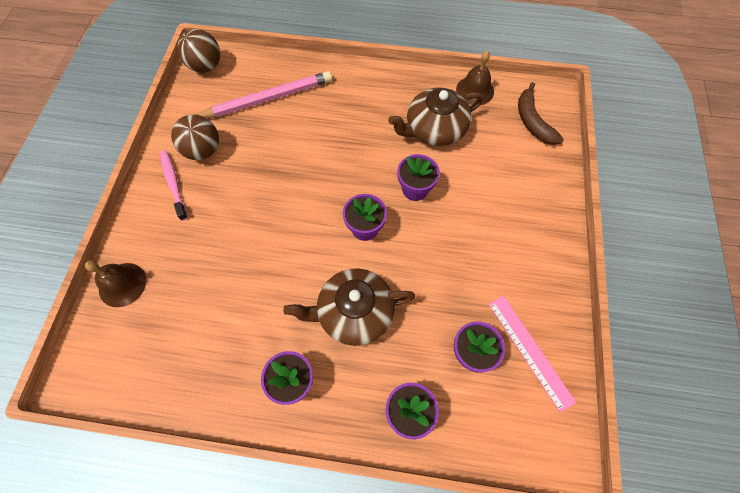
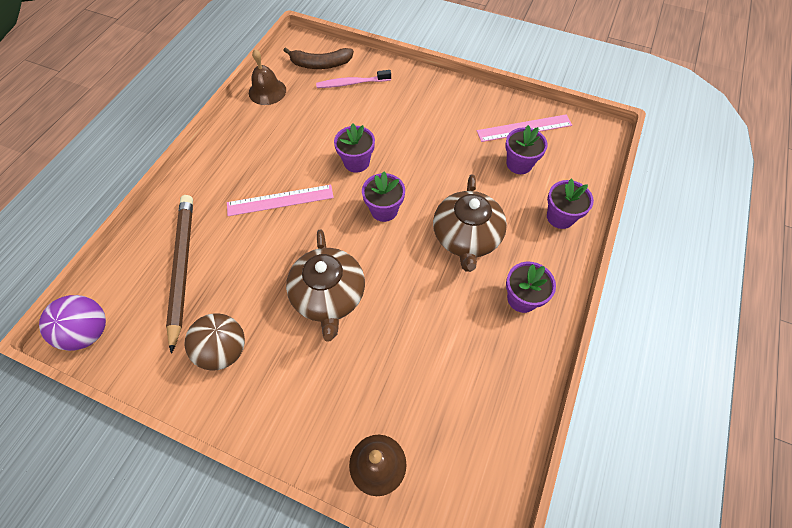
camera: 75 degrees left, 5 degrees down
(173, 184) = (258, 391): pink toothbrush -> pink toothbrush (352, 83)
(206, 66) = (89, 332): brown ball -> purple ball
(268, 99) = (182, 267): pink pencil -> brown pencil
(351, 142) = (280, 200): none -> pink ruler
(434, 129) = (297, 131): brown teapot -> brown teapot (329, 295)

